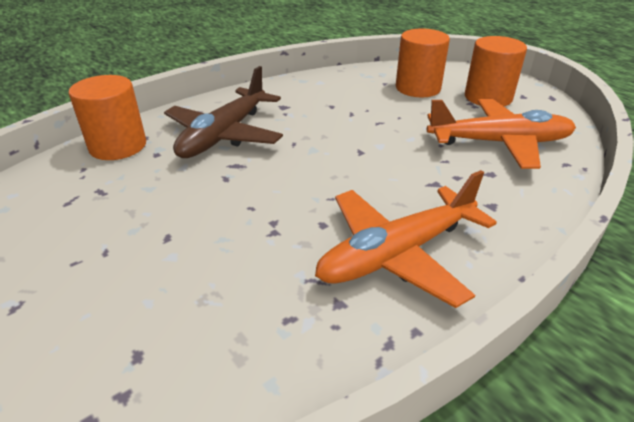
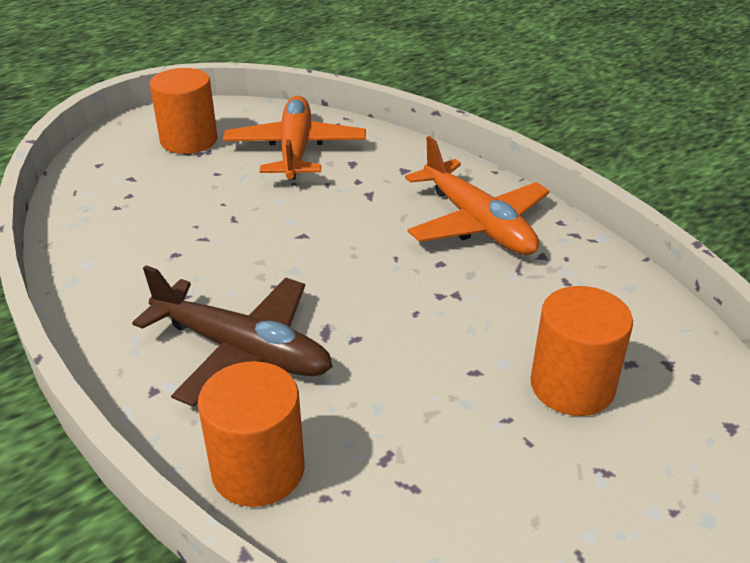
camera: 90 degrees left, 0 degrees up
(418, 88) = (144, 183): orange cylinder -> orange cylinder (572, 386)

